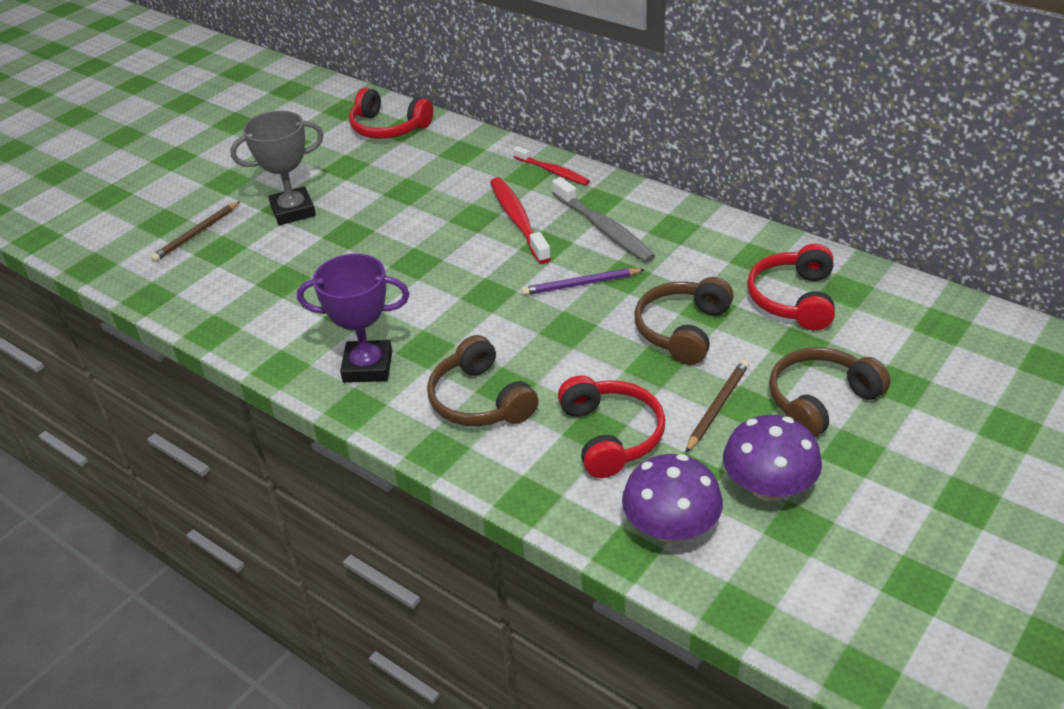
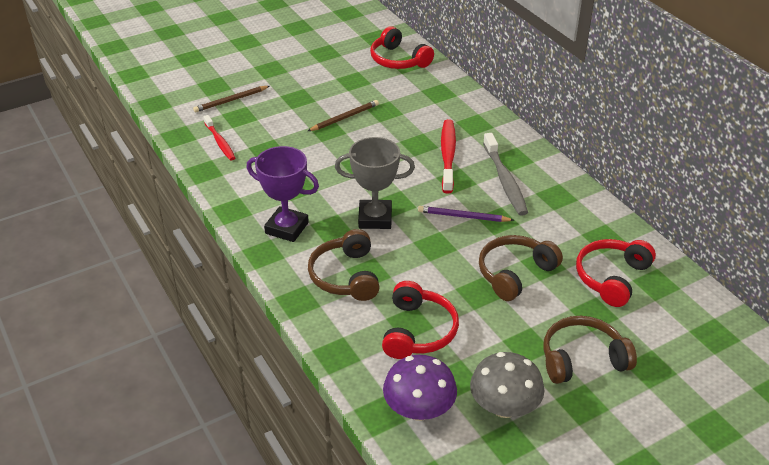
camera: 20 degrees right, 0 degrees up
(293, 211) = (300, 103): grey trophy -> grey trophy (375, 218)
(553, 171) = (494, 126): red toothbrush -> red toothbrush (220, 142)
(717, 407) = (504, 337): brown pencil -> brown pencil (344, 118)
(768, 487) = (504, 406): purple mushroom -> grey mushroom

